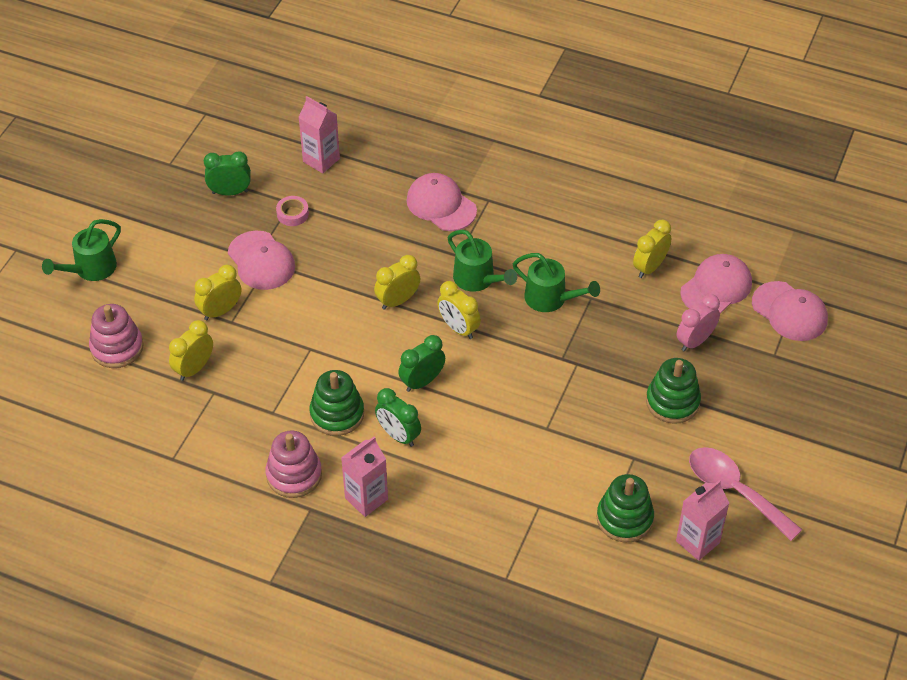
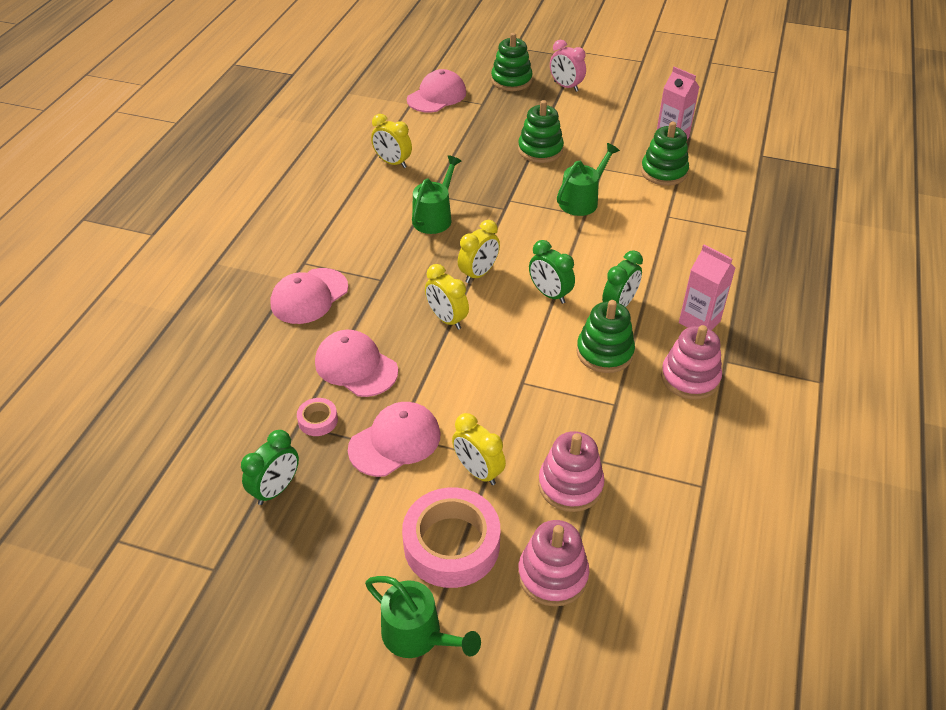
camera: 95 degrees left, 5 degrees down
(158, 291) = (451, 544): none -> pink tape
(194, 368) = (570, 485): yellow clock -> pink stacking toy
(230, 192) = (276, 489): green clock -> green clock turned 135 degrees counterclockwise
(321, 160) = (228, 403): pink carton -> none
(478, 279) = (413, 264): green watering can -> green watering can (582, 200)
(695, 341) = (474, 139): pink clock -> pink clock (566, 86)
(716, 287) = (413, 129): pink cap -> pink cap (356, 366)
(734, 490) = (618, 122): pink spoon -> none
(831, 389) = (511, 80): none -> green stacking toy

